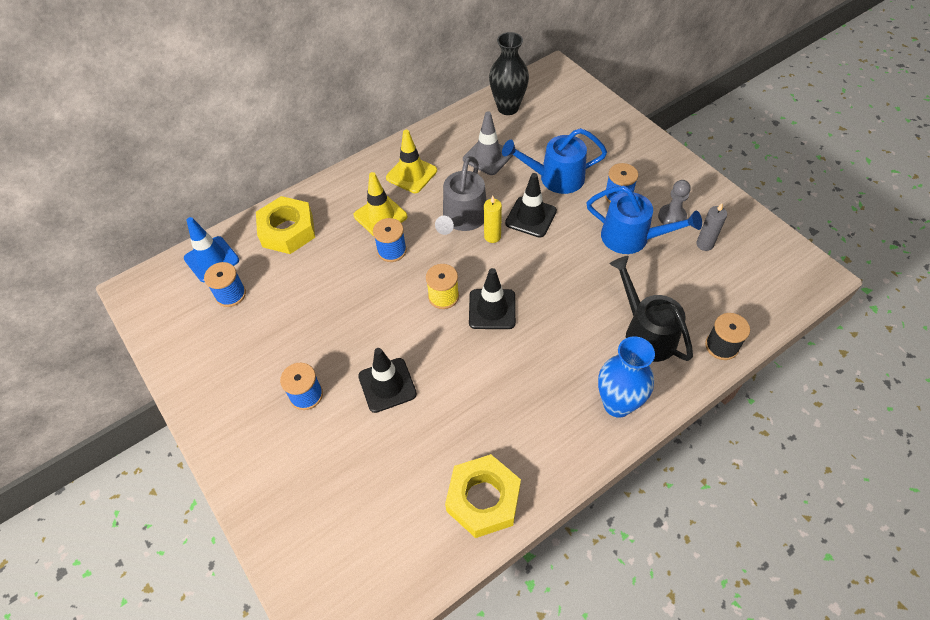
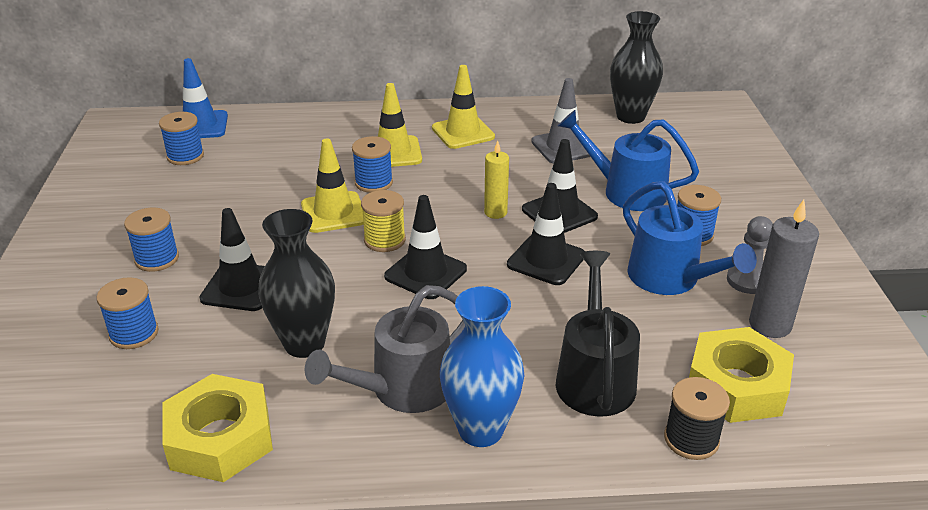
camera: 30 degrees right, 20 degrees down
(288, 231) = (291, 131): yellow nut -> yellow nut (736, 385)
(353, 461) = (134, 333): none -> blue spool
(389, 291) = (333, 212): none -> yellow traffic cone
(462, 219) = (478, 186): grey watering can -> grey watering can (402, 390)
(468, 405) = (304, 344): none -> black vase
(553, 260) = (546, 260): none -> black traffic cone
(704, 244) = (770, 325): grey candle -> grey candle, size x1.54

